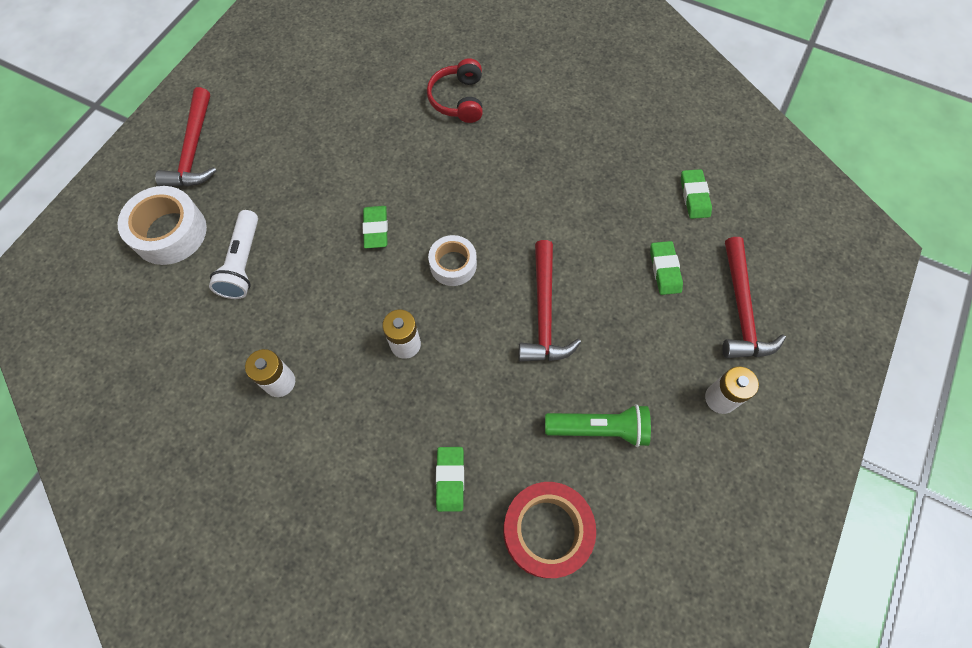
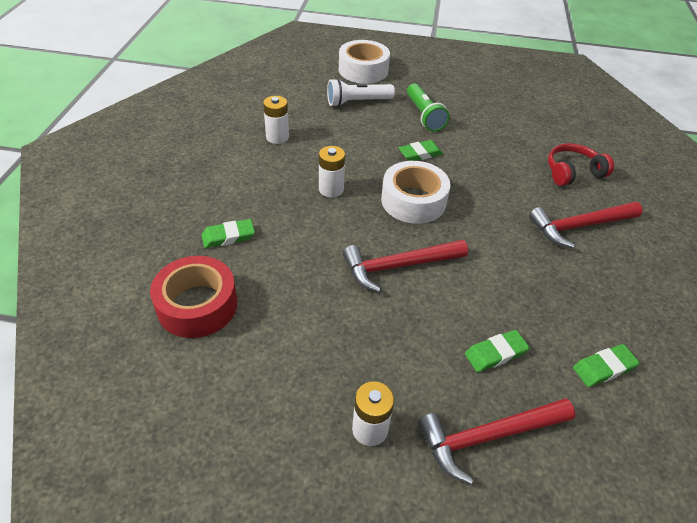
camera: 70 degrees right, 20 degrees down
(194, 150) = (429, 64): red hammer -> red hammer (579, 226)
(453, 264) = (413, 201): white tape -> white tape, size x1.58
(598, 428) = (301, 326): green flashlight -> green flashlight (424, 115)

